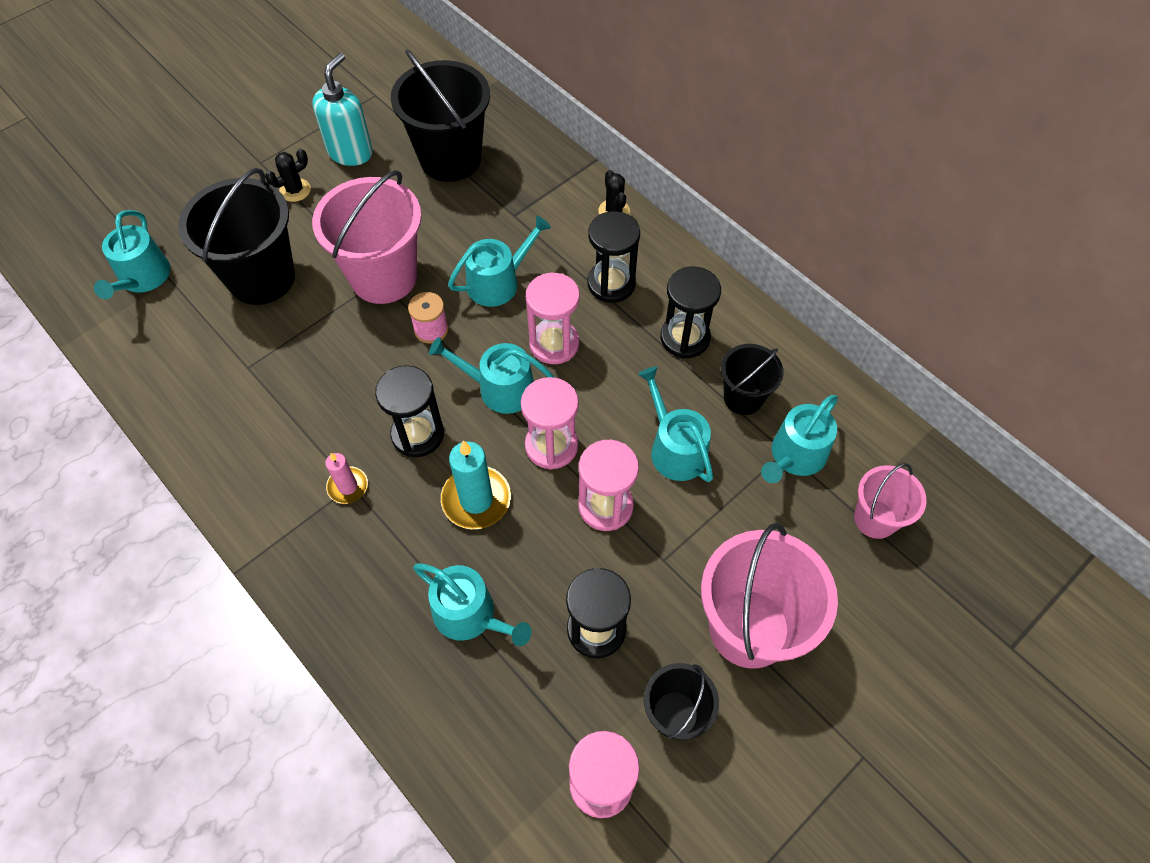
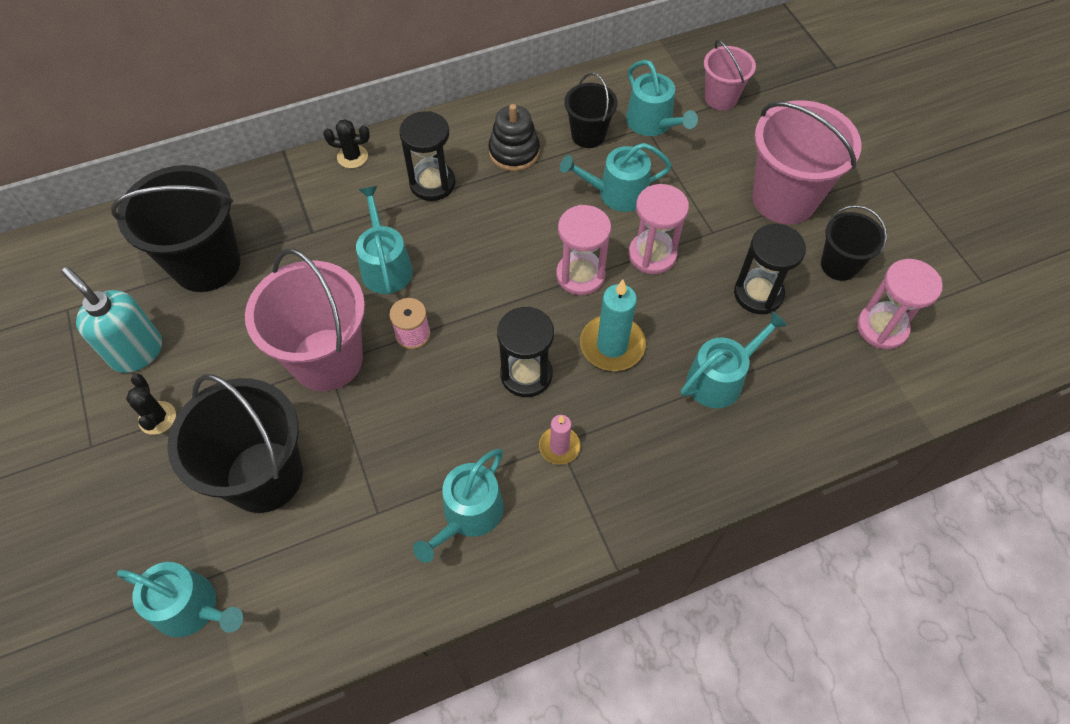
camera: 70 degrees left, 0 degrees up
(499, 388) = (505, 297): turquoise watering can -> turquoise watering can (468, 515)
(554, 344) = (476, 243): pink hourglass -> none
(685, 338) = (514, 152): black hourglass -> black stacking toy

